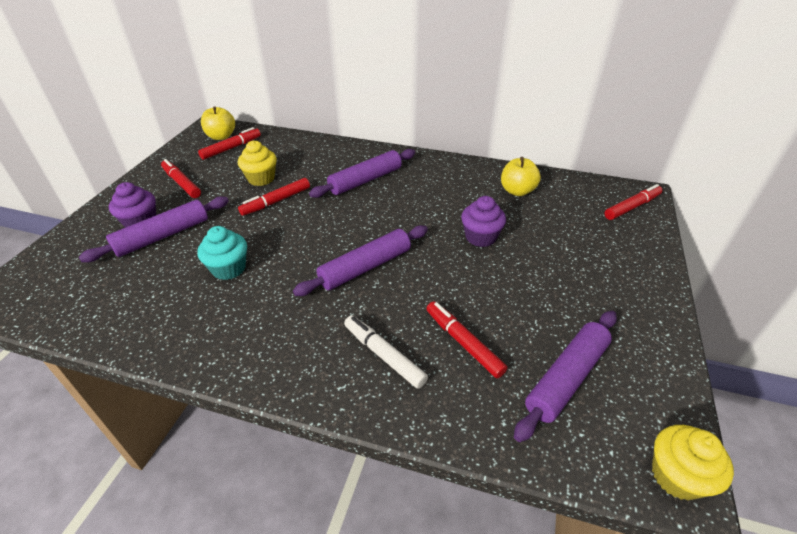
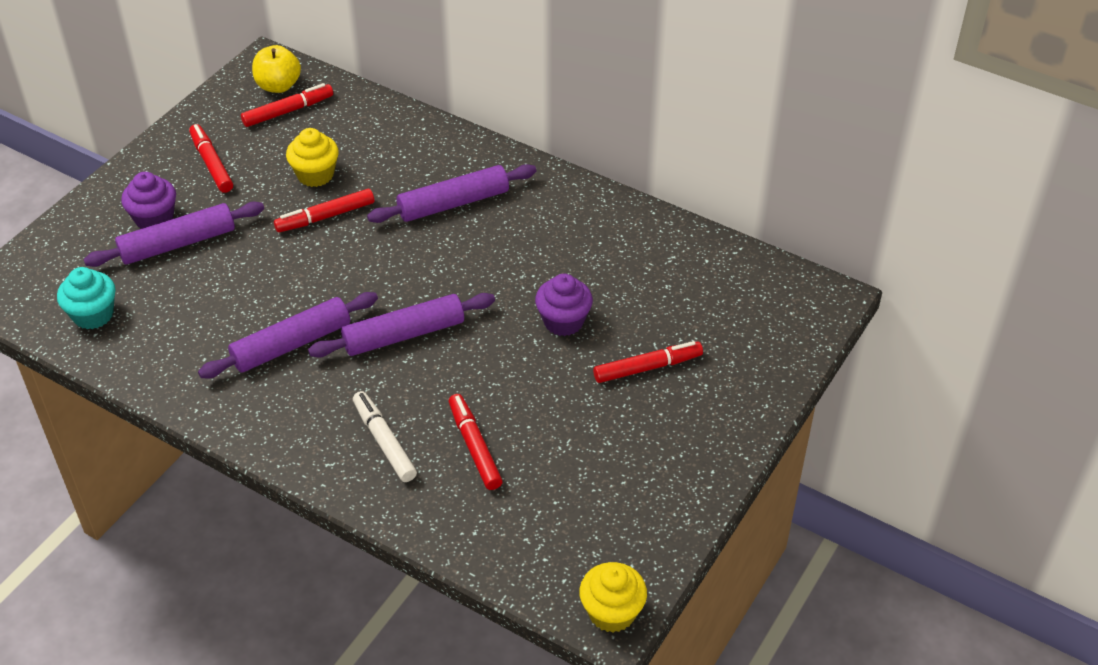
camera: 15 degrees right, 5 degrees up
(229, 268) = (246, 304): turquoise cupcake -> turquoise cupcake (93, 315)
(517, 191) = (652, 260): yellow apple -> none
(566, 378) = (564, 506): purple rolling pin -> purple rolling pin (291, 344)
(632, 207) = (796, 316): red marker -> red marker (647, 368)

